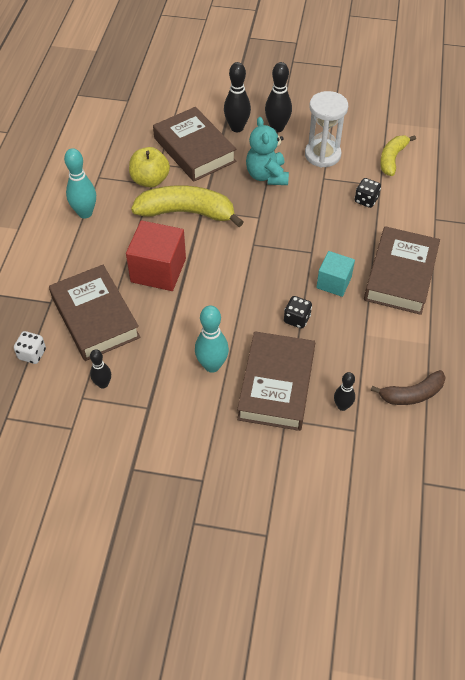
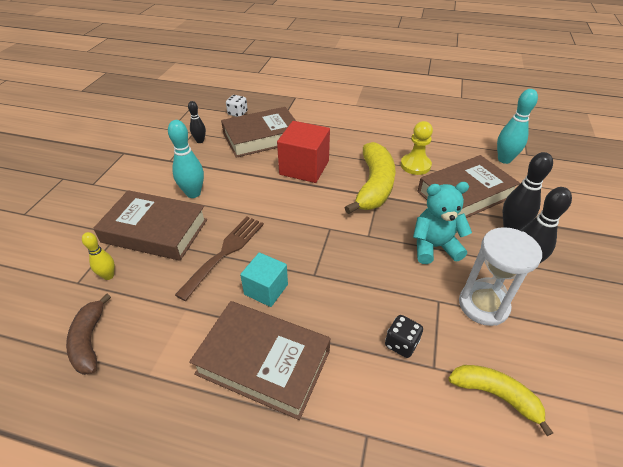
camera: 95 degrees right, 10 degrees down
(85, 213) = (372, 132): turquoise bowling pin -> turquoise bowling pin (504, 159)
(150, 180) = (415, 165): yellow apple -> yellow pawn
(297, 319) = (225, 252): black dice -> brown fork
(342, 406) = (108, 276): black bowling pin -> yellow bowling pin

